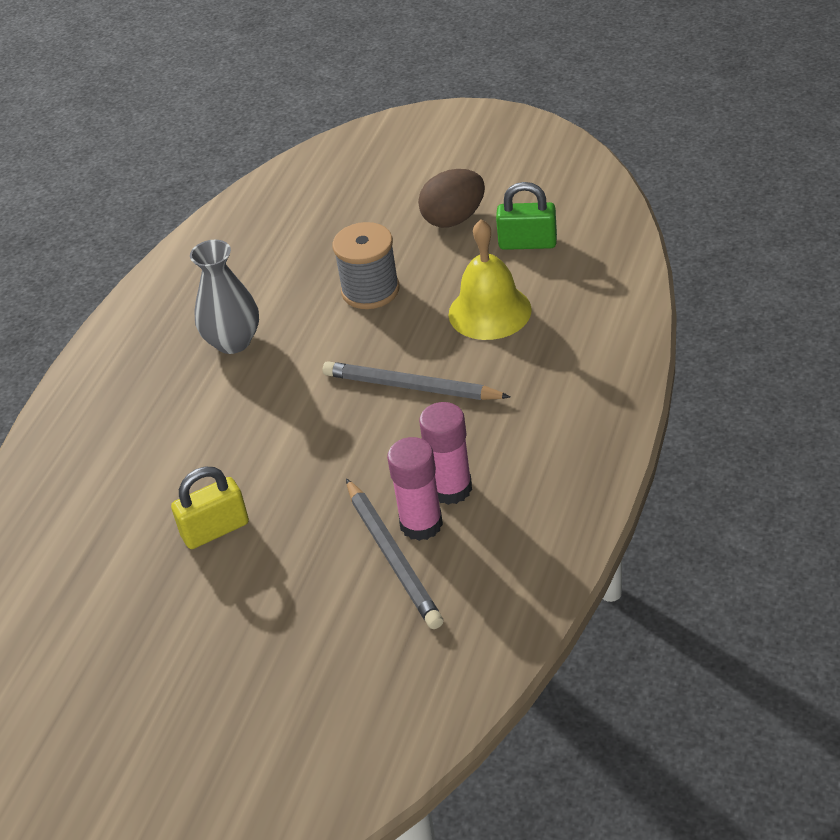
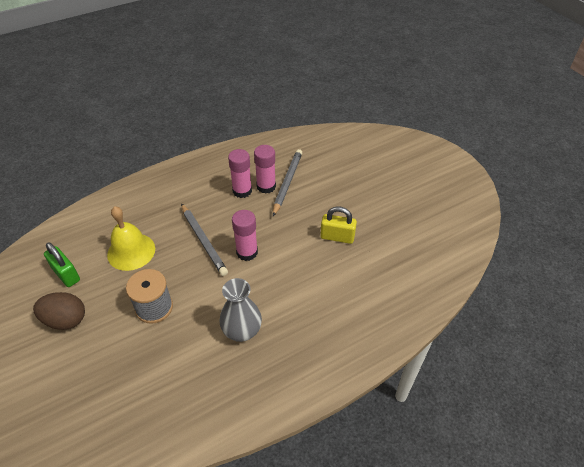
camera: 145 degrees left, 5 degrees up
(330, 417) = (247, 252): none -> pink glue stick

